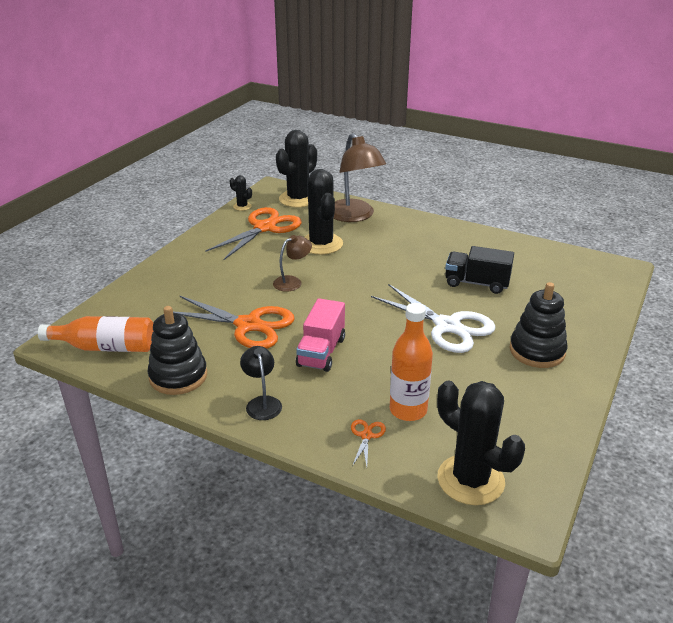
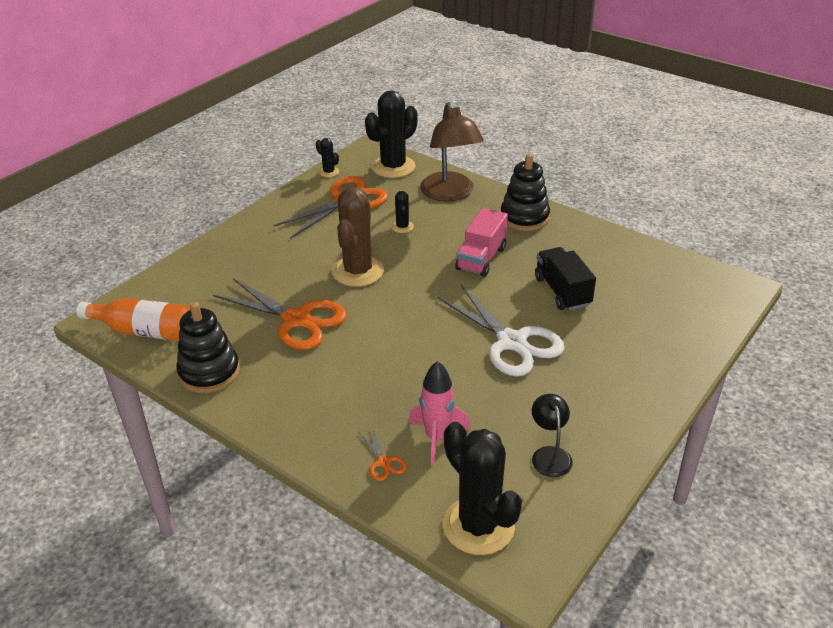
camera: 10 degrees right, 5 degrees up
(262, 403) = (286, 412): black lamp -> black lamp (549, 455)
(292, 282) = (358, 271): brown lamp -> brown cactus
(321, 244) = (402, 227): black cactus -> black cactus, size x0.46
(321, 352) = (364, 359): pink truck -> pink truck (481, 258)
(366, 436) = (384, 462): orange scissors -> orange scissors turned 135 degrees clockwise
(408, 410) = (437, 438): orange bottle -> pink rocket
(476, 283) = (562, 291): black truck -> black truck turned 45 degrees clockwise
(537, 351) = (603, 383): black stacking toy -> black stacking toy (524, 218)

